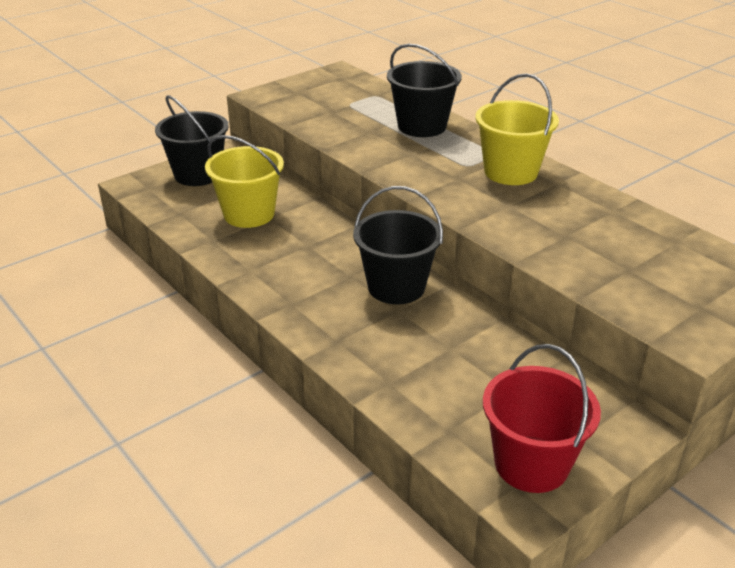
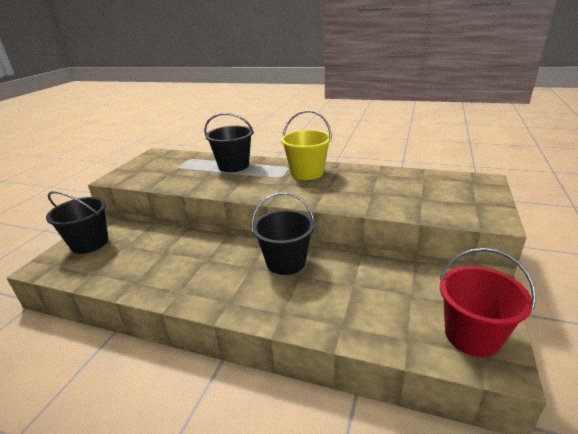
camera: 30 degrees left, 5 degrees down
(249, 214) = (148, 255): yellow bucket -> none

